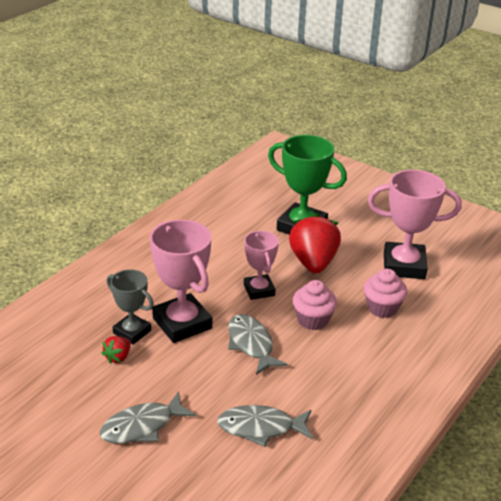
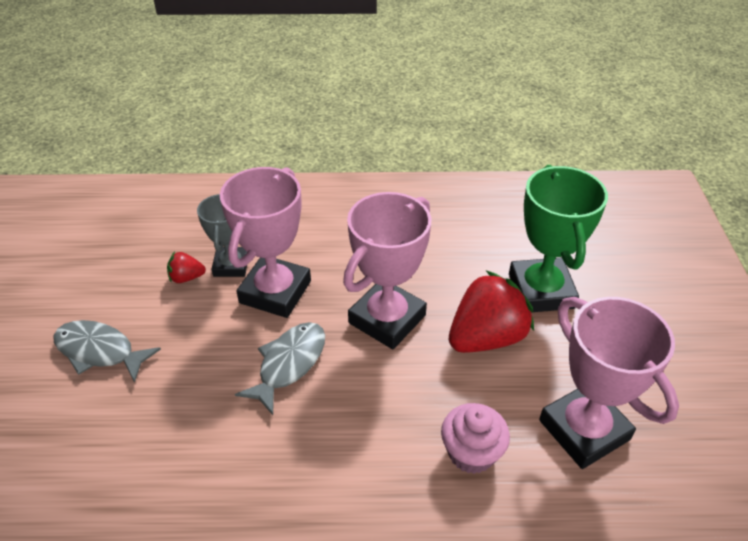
camera: 55 degrees right, 10 degrees up
(259, 290) = (387, 319): pink trophy -> pink trophy, size x1.65
(260, 428) = (158, 449): grey fish -> none
(313, 320) = (380, 395): pink cupcake -> none

